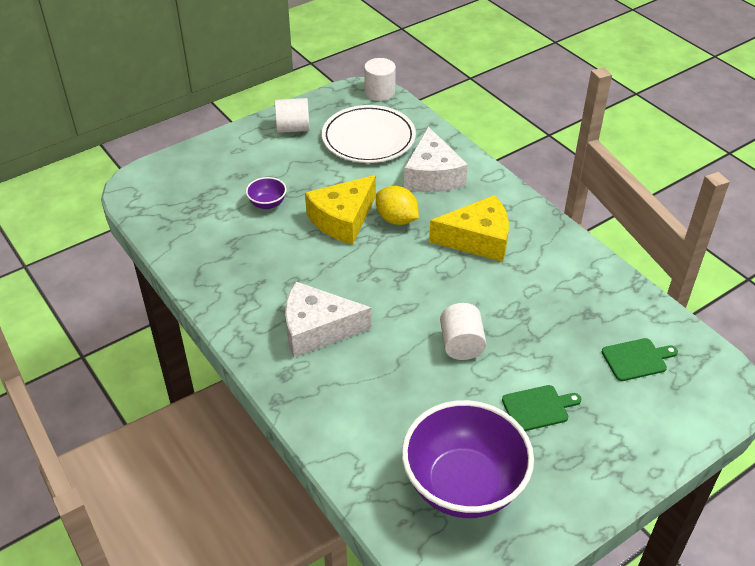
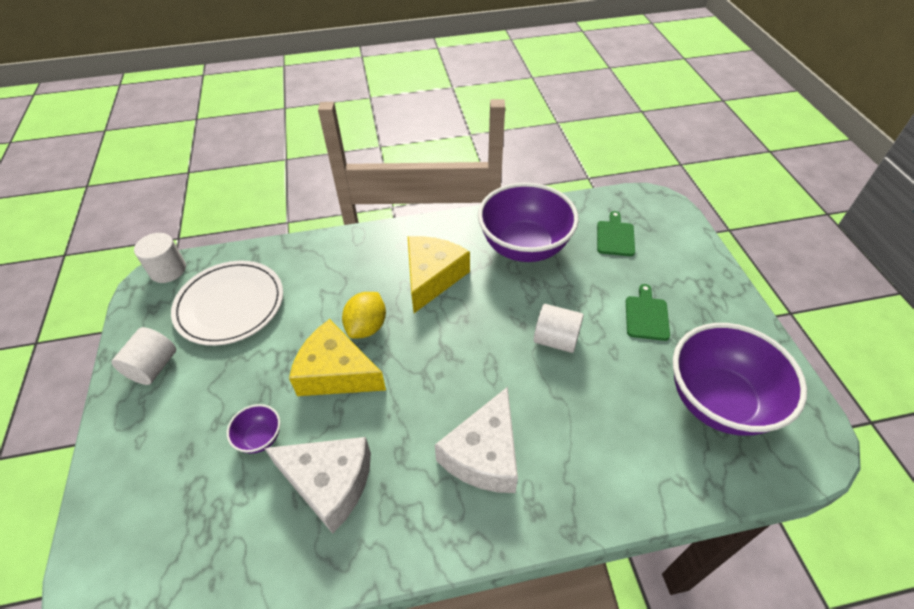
camera: 65 degrees left, 5 degrees up
(342, 219) = (336, 372): yellow cheese -> yellow cheese turned 135 degrees clockwise
(396, 219) = (367, 327): yellow lemon -> yellow lemon turned 45 degrees counterclockwise
(432, 175) = (325, 276): white cheese -> white cheese (329, 483)
(565, 290) = (524, 247): none -> purple bowl

